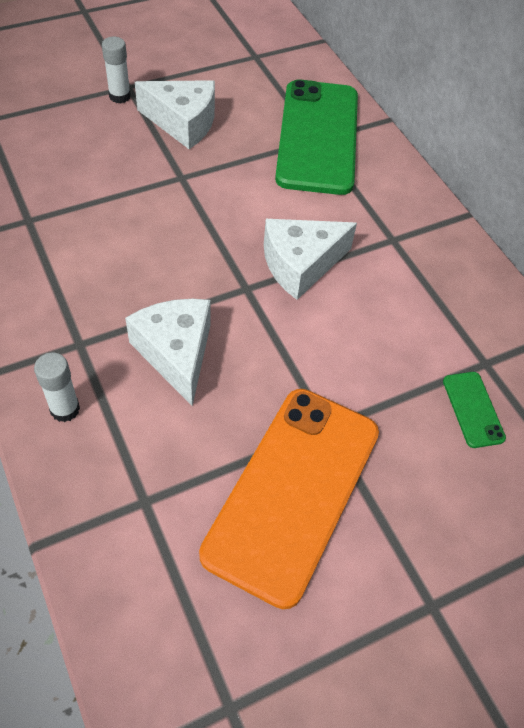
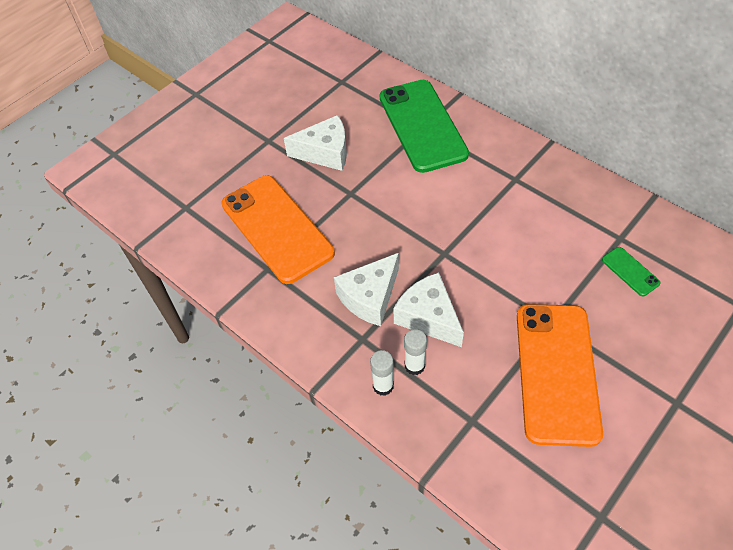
camera: 15 degrees left, 0 degrees up
(69, 181) = (277, 228): none -> orange phone
(120, 96) = (268, 150): white glue stick -> white glue stick (414, 366)
(300, 265) = (468, 222): white cheese -> white cheese (370, 297)

